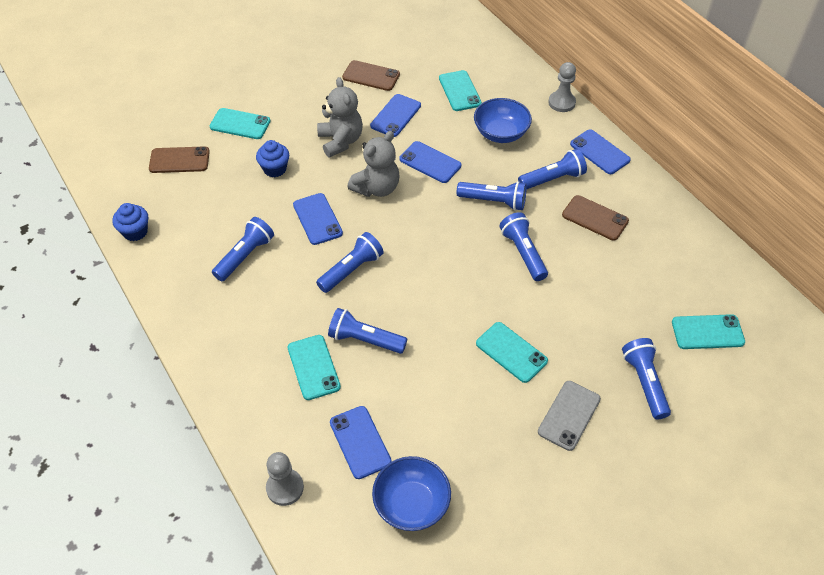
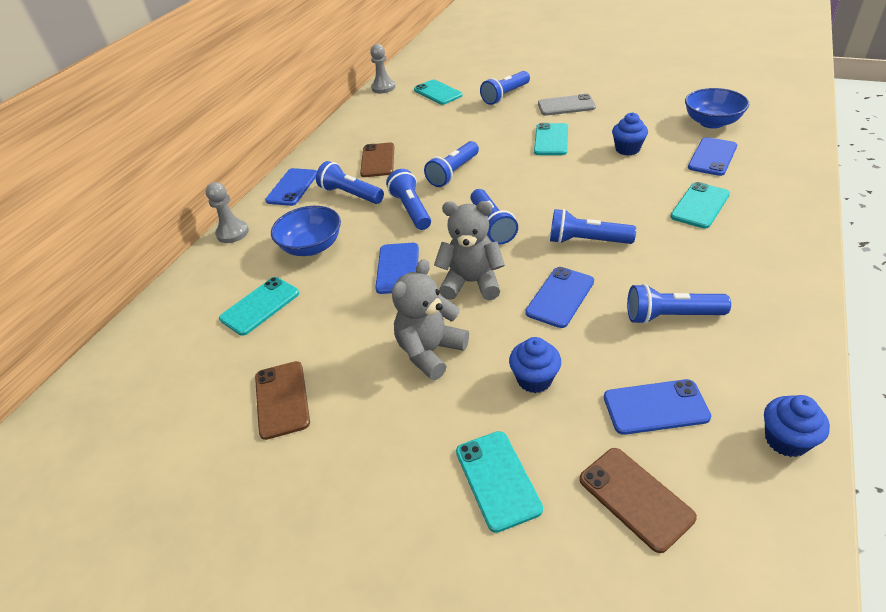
camera: 120 degrees left, 10 degrees down
(285, 488) = (794, 165): grey pawn -> grey pawn (383, 88)
(365, 340) = (638, 197): blue flashlight -> blue flashlight (492, 225)
(395, 116) = (345, 332): blue phone -> blue phone (655, 407)
(437, 393) = (627, 149): none -> blue cupcake

